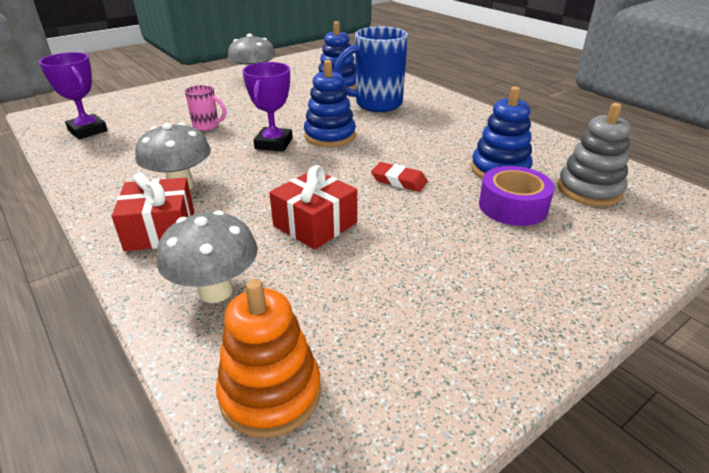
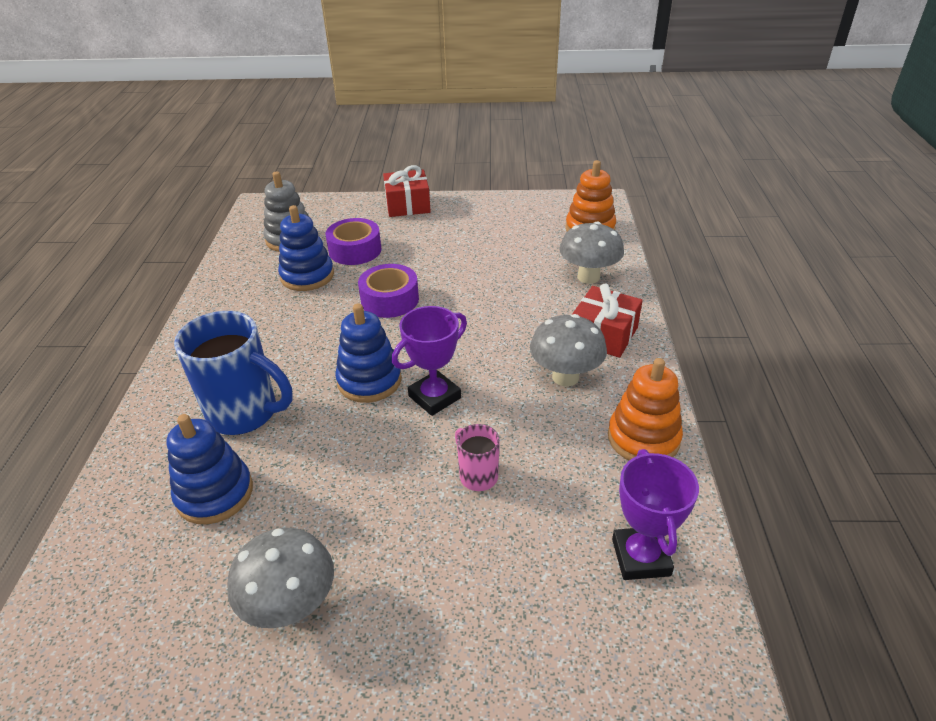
camera: 140 degrees left, 5 degrees up
(96, 173) = (643, 438): none -> orange stacking toy
(315, 224) = (492, 292): red gift -> red gift (407, 205)
(399, 181) = (390, 300): red eraser -> purple tape

